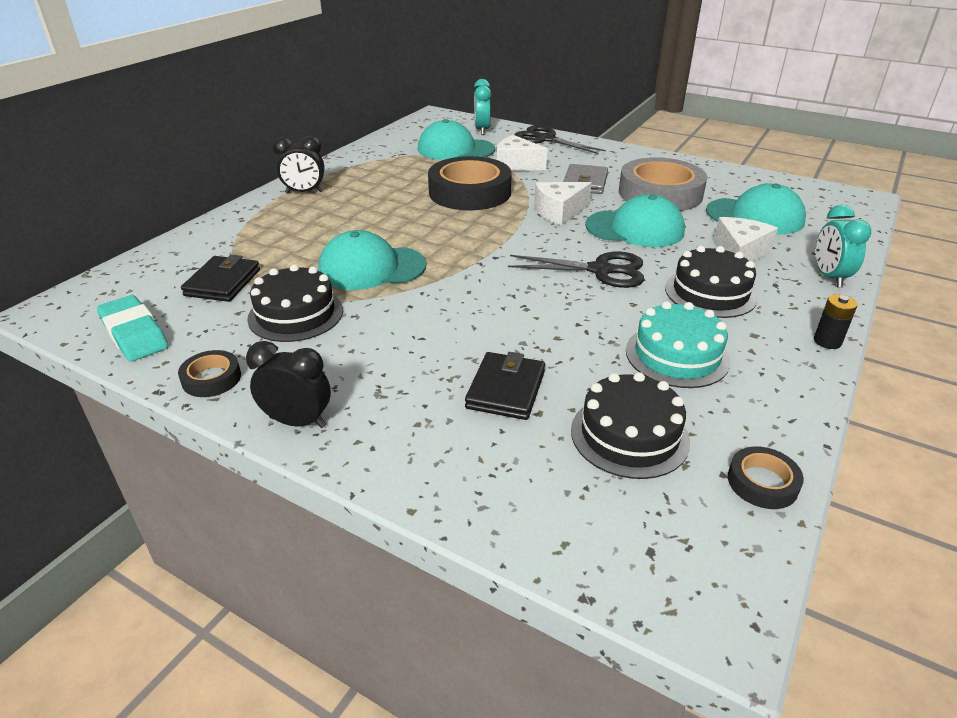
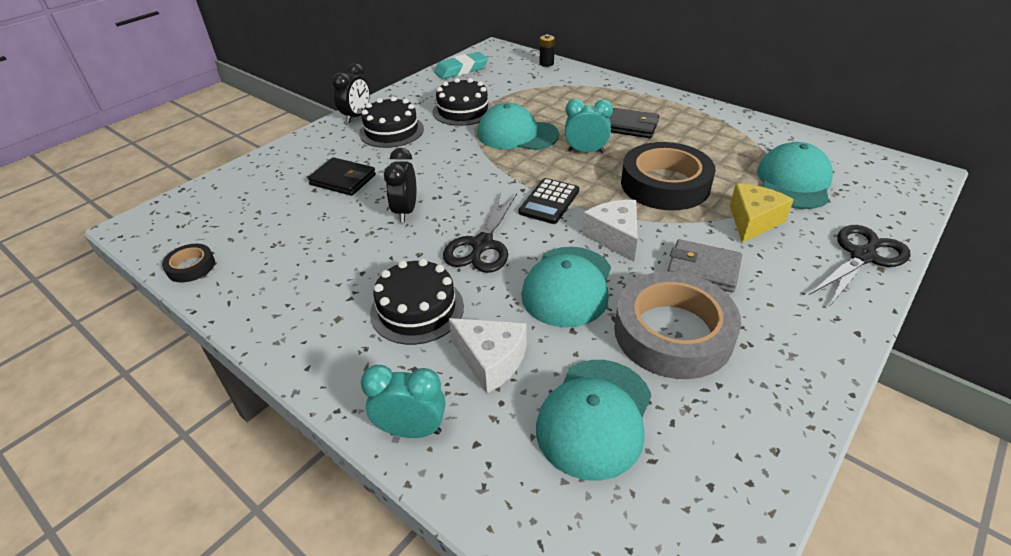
camera: 100 degrees right, 5 degrees up
(211, 378) = (407, 93): black tape -> none
(223, 282) = (511, 86): black wallet -> black wallet (631, 126)
(304, 192) = (658, 104): black clock -> black clock (405, 211)
(371, 268) = (517, 134): turquoise cap -> turquoise cap turned 75 degrees counterclockwise
(482, 130) = (875, 205): turquoise clock -> turquoise clock (586, 152)
(514, 242) = (549, 201): none -> black calculator
(516, 165) = (753, 221): white cheese -> yellow cheese
(629, 435) = (270, 221): black cake -> black cake (391, 131)
(677, 355) = (335, 262): turquoise cake -> none
(827, 341) = (300, 368): black battery -> black battery (546, 64)

